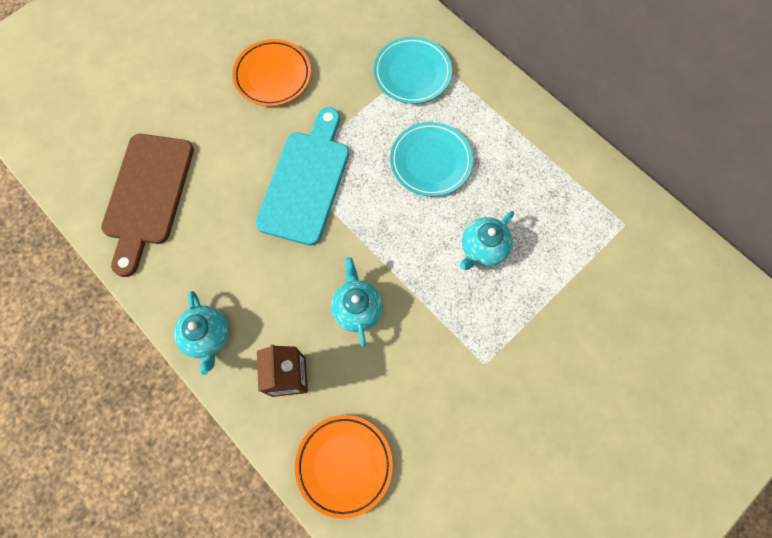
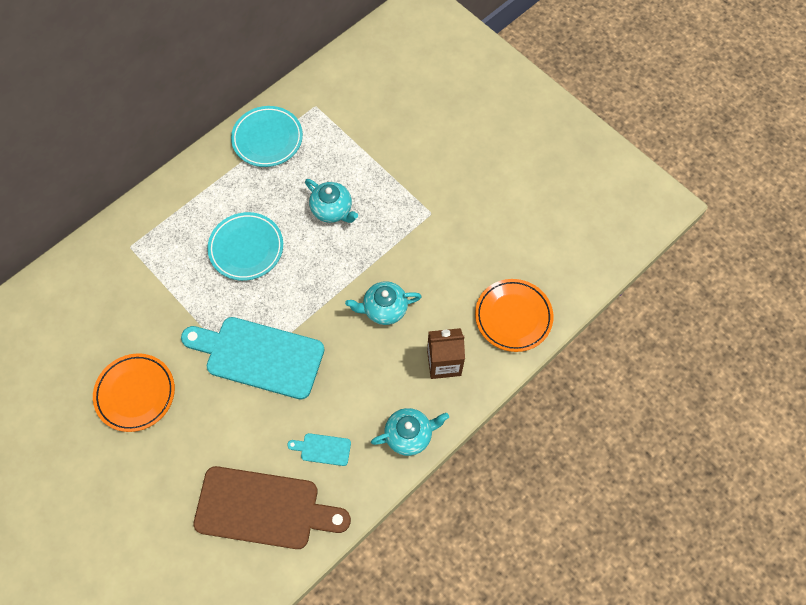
camera: 90 degrees left, 5 degrees down
(201, 247) = (323, 449): none -> turquoise cutting board
(412, 73) = (149, 262): turquoise plate -> turquoise plate (267, 139)

